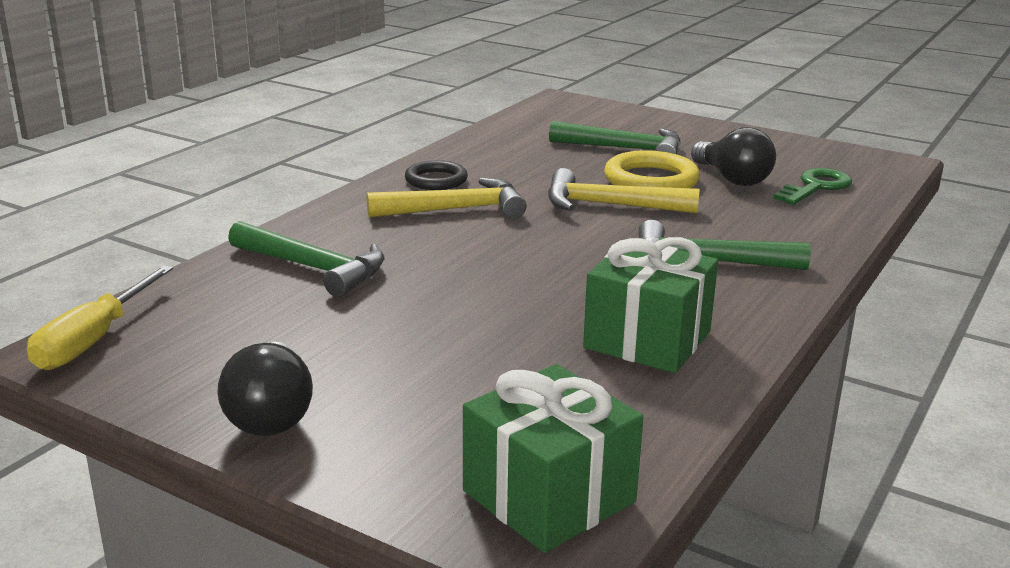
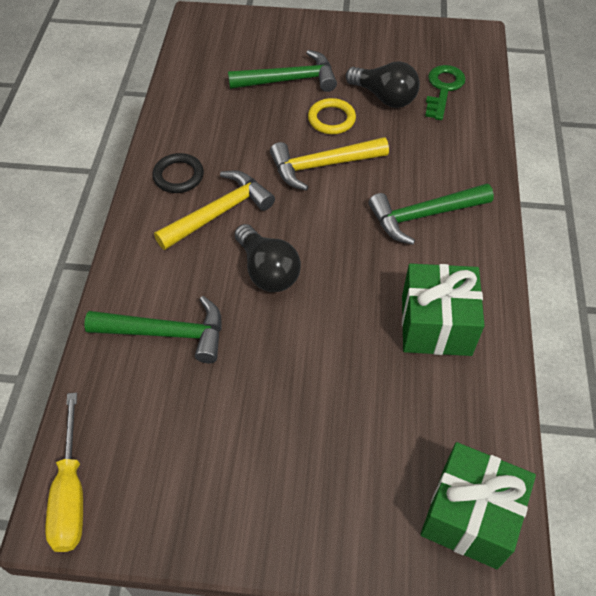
camera: 25 degrees left, 30 degrees up
(271, 414) = (256, 517): black light bulb -> black light bulb (267, 271)
(651, 180) = (331, 119): yellow ring -> yellow ring, size x0.66

